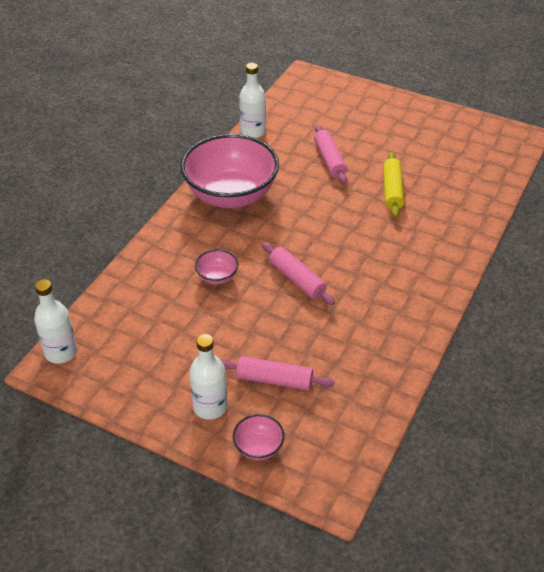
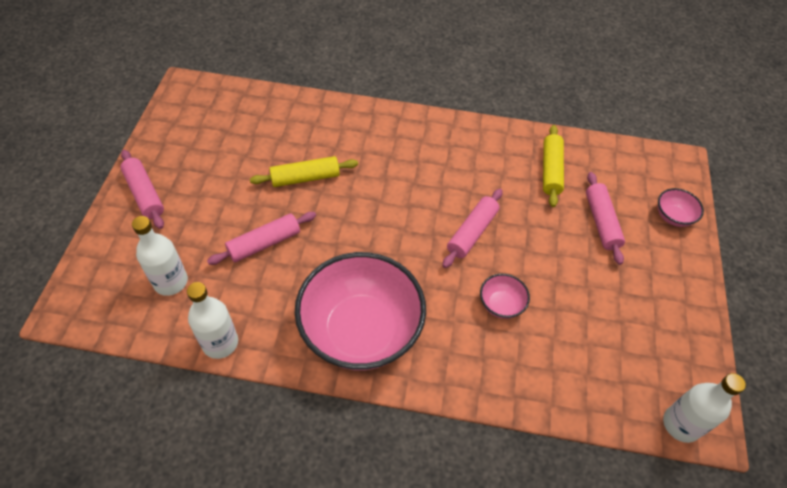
camera: 110 degrees left, 10 degrees up
(210, 407) = (658, 262): white bottle -> white bottle (170, 282)
(354, 363) = (551, 170): none -> yellow rolling pin
(398, 109) = (144, 194): none -> pink rolling pin

